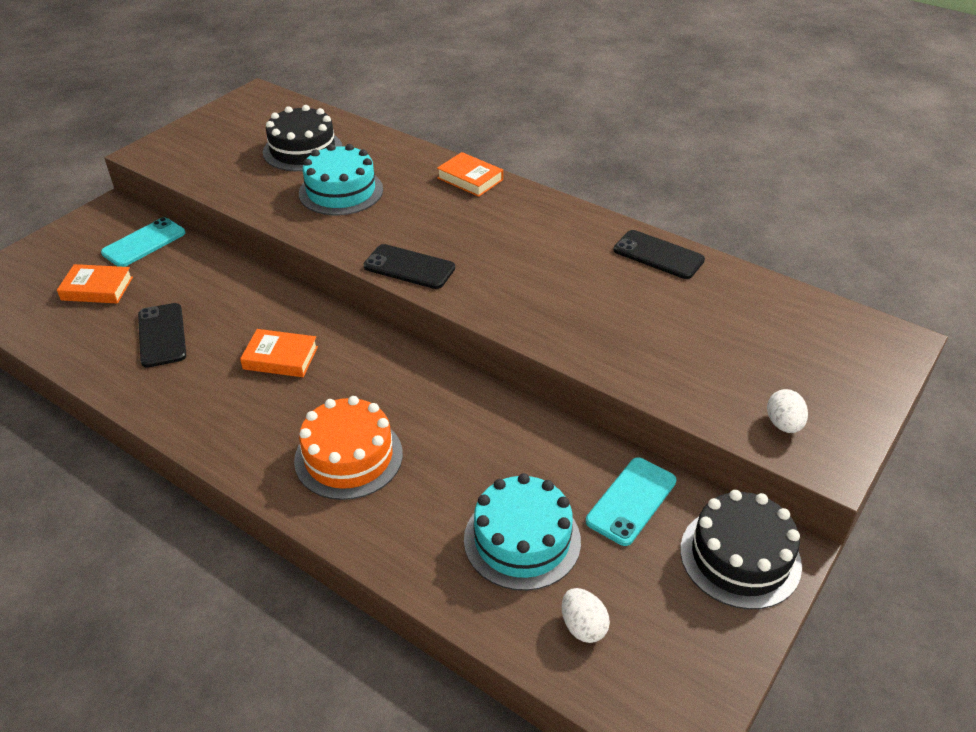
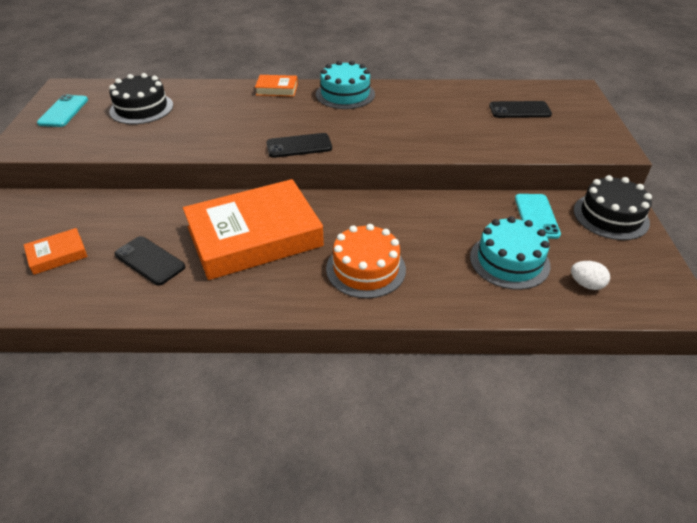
camera: 35 degrees left, 0 degrees up
(144, 243) = (62, 212): turquoise phone -> turquoise phone (63, 111)
(280, 358) = (254, 237): orange book -> orange book, size x2.37
(341, 191) = (200, 122): turquoise cake -> turquoise cake (345, 94)
(658, 255) = (428, 91): black phone -> black phone (519, 110)
(783, 424) = (579, 142): white egg -> none

